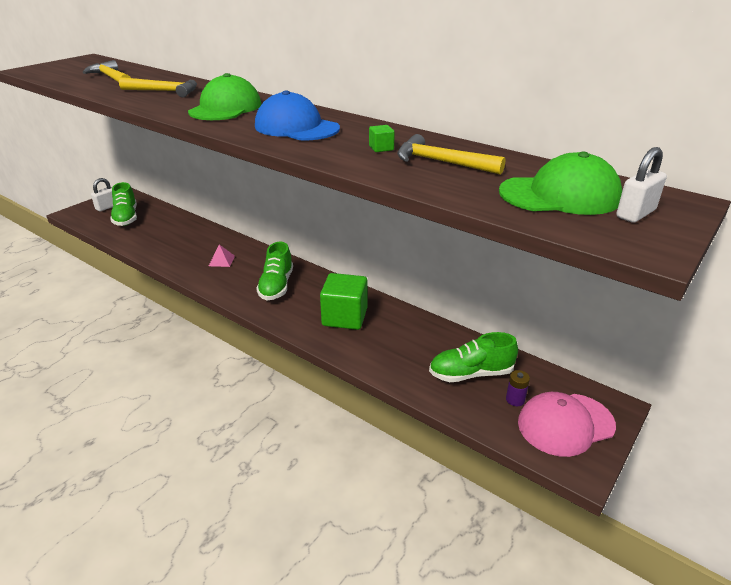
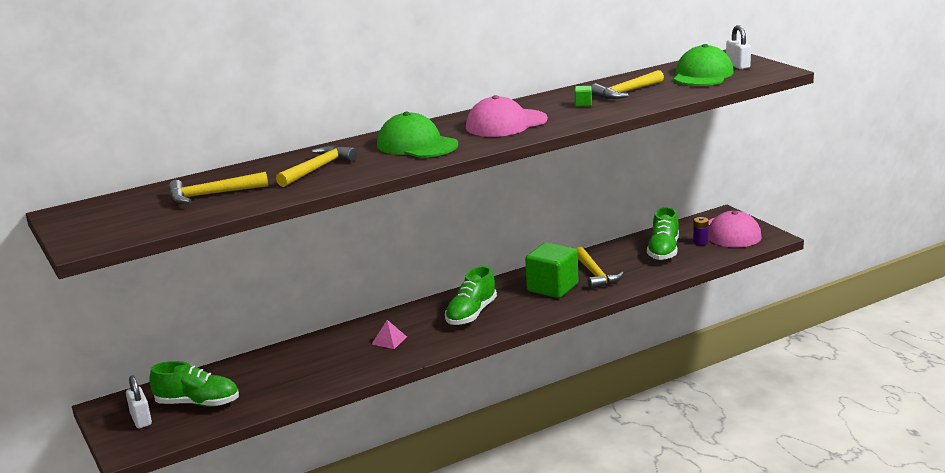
camera: 65 degrees left, 10 degrees down
(276, 286) = (471, 314): green shoe -> green shoe turned 90 degrees clockwise
(296, 127) = (506, 124): blue cap -> pink cap
(385, 337) = (595, 274): none -> yellow hammer

